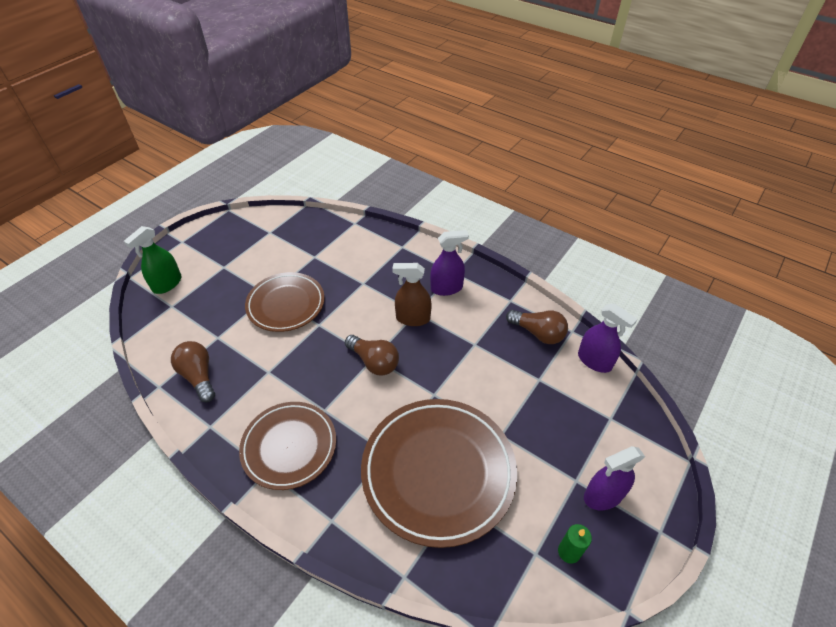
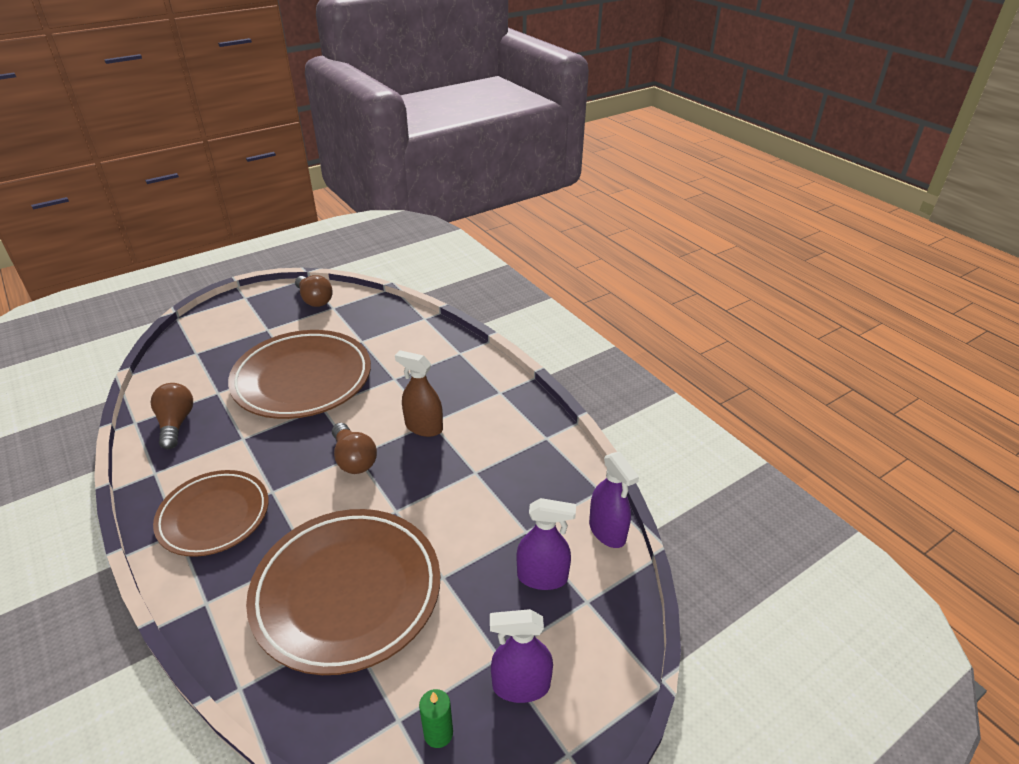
camera: 20 degrees right, 10 degrees down
(167, 284) = (205, 332): green spray bottle -> none
(286, 304) = (302, 379): brown plate -> brown plate, size x1.56
(446, 288) = (481, 406): purple spray bottle -> purple spray bottle (542, 577)
(538, 333) = (556, 481): brown light bulb -> brown light bulb (314, 300)

